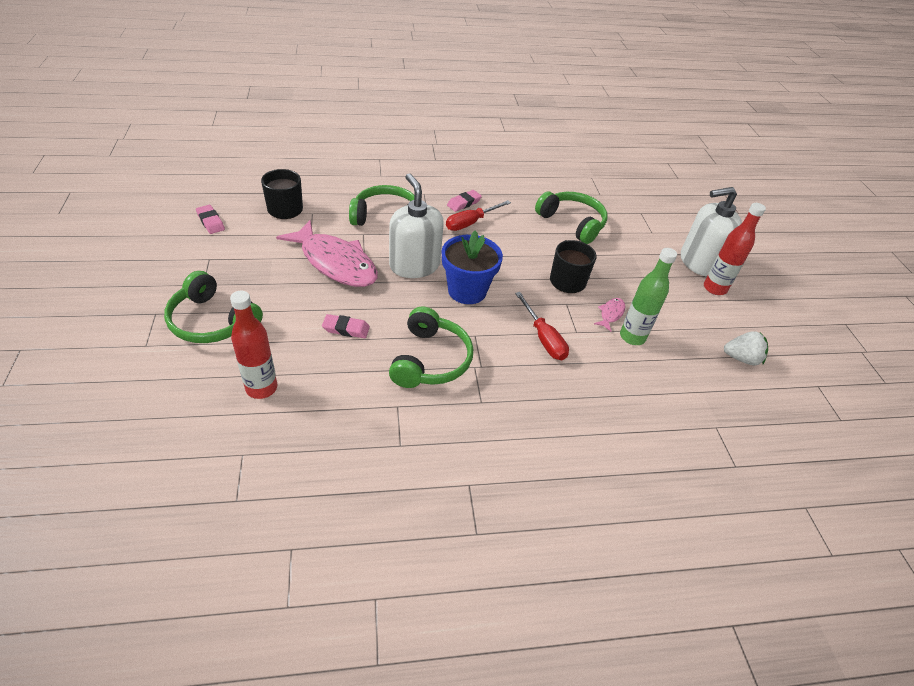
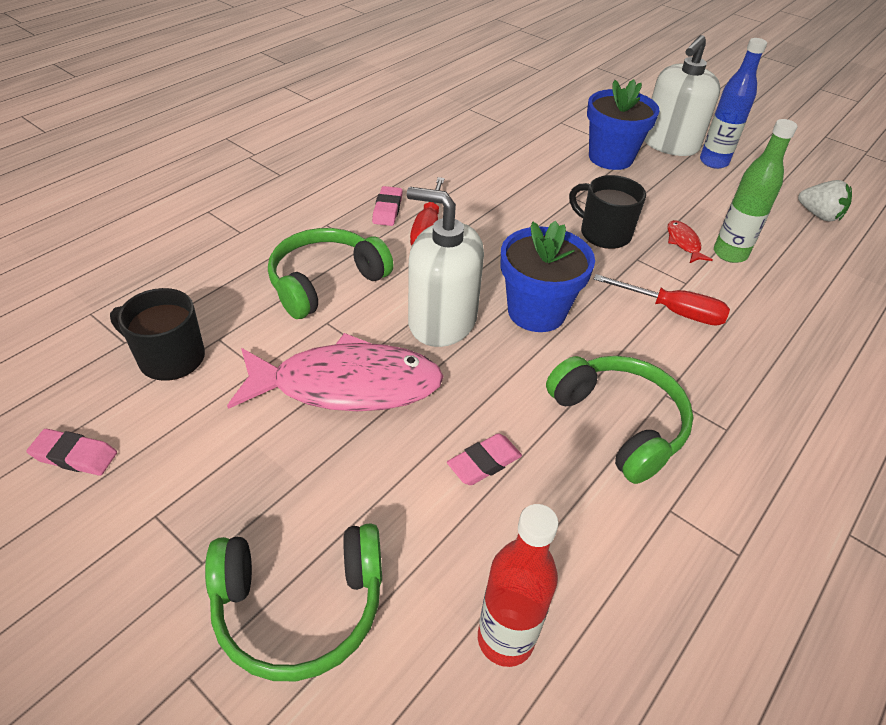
camera: 40 degrees left, 0 degrees up
(572, 223) = (521, 168): green headphones -> none
(611, 314) = (683, 243): pink fish -> red fish
(641, 248) = (610, 158): none -> blue flower pot
(714, 288) = (713, 162): red bottle -> blue bottle
(741, 358) = (819, 215): white strawberry -> white strawberry turned 75 degrees clockwise

